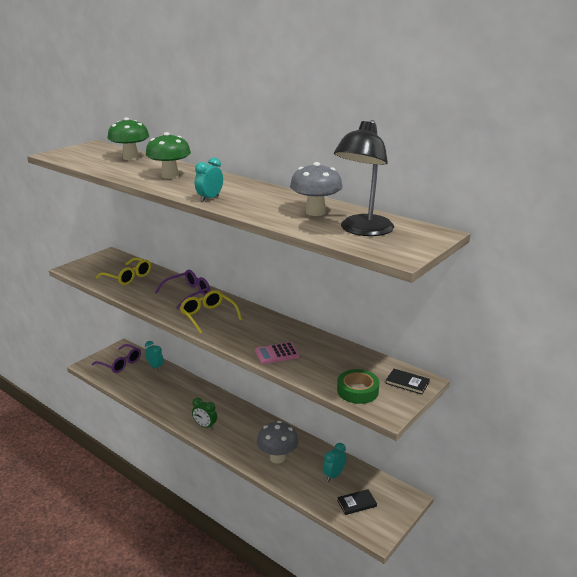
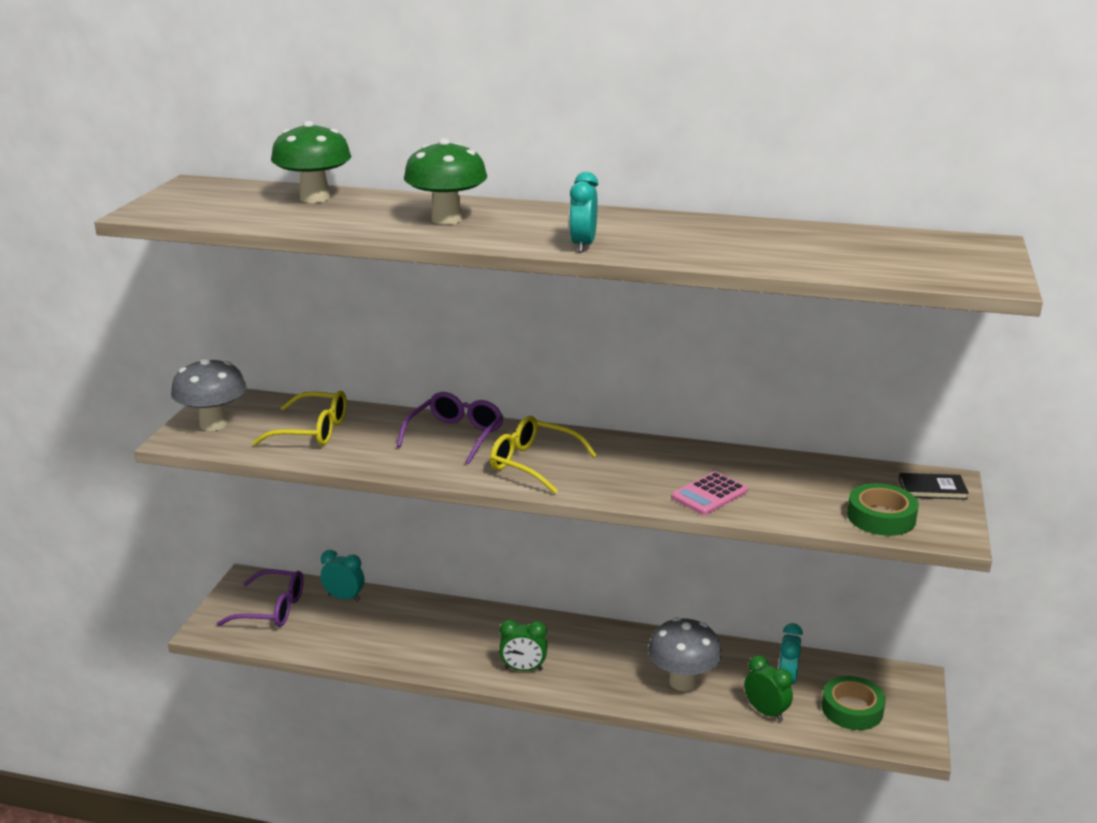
camera: 25 degrees left, 0 degrees up
(307, 488) = (766, 712): none -> green clock
(315, 212) = (778, 241): grey mushroom -> grey mushroom (213, 424)
(356, 503) = (852, 709): black book -> green tape
(362, 230) = (887, 256): black lamp -> none

